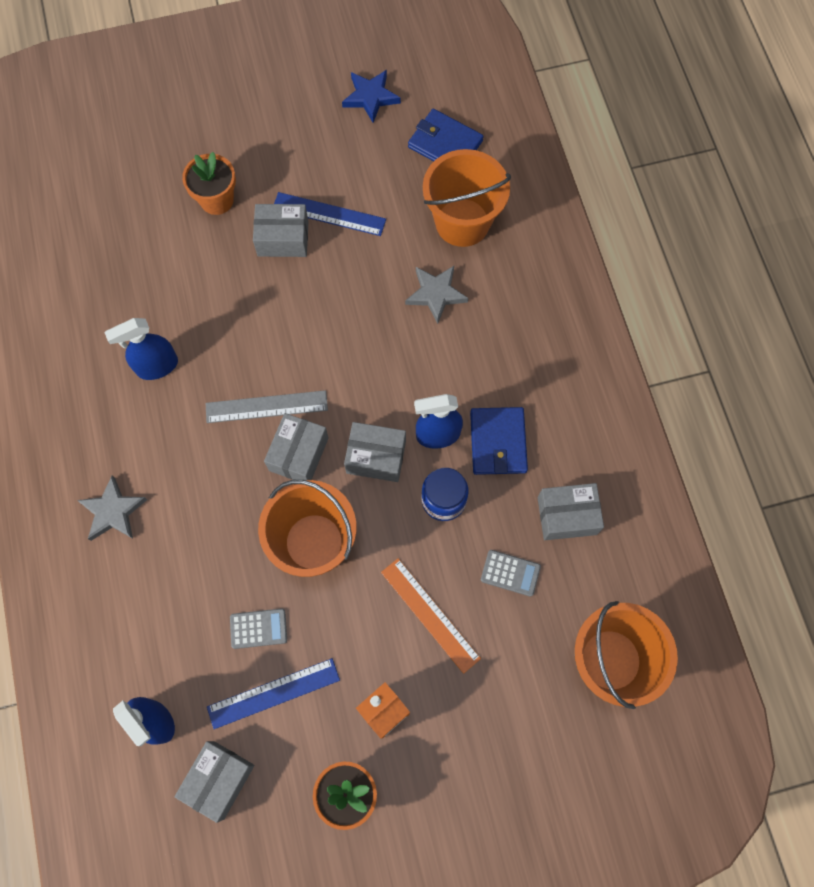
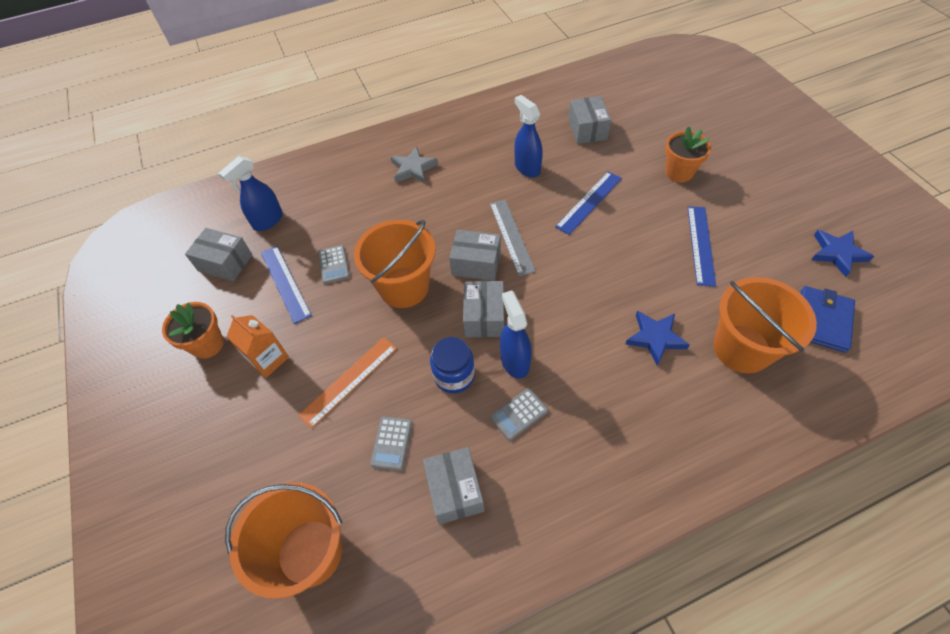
camera: 85 degrees right, 15 degrees down
(236, 309) = (589, 202): none -> blue ruler
(283, 238) = (663, 219): grey box -> grey box (587, 129)
(436, 294) = (655, 338): grey star -> blue star
(498, 442) = (519, 414): blue wallet -> grey calculator

